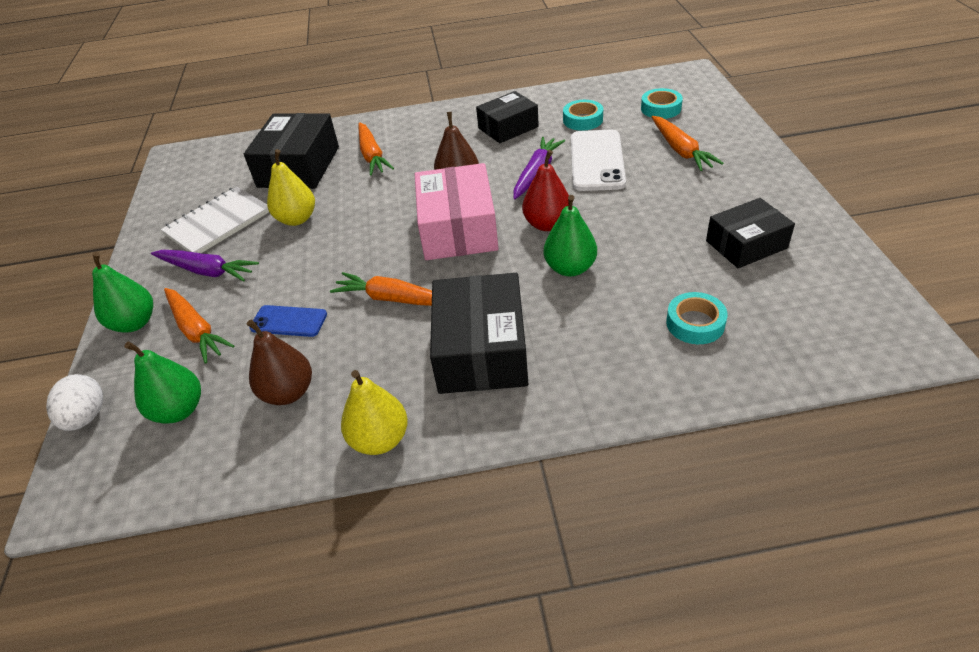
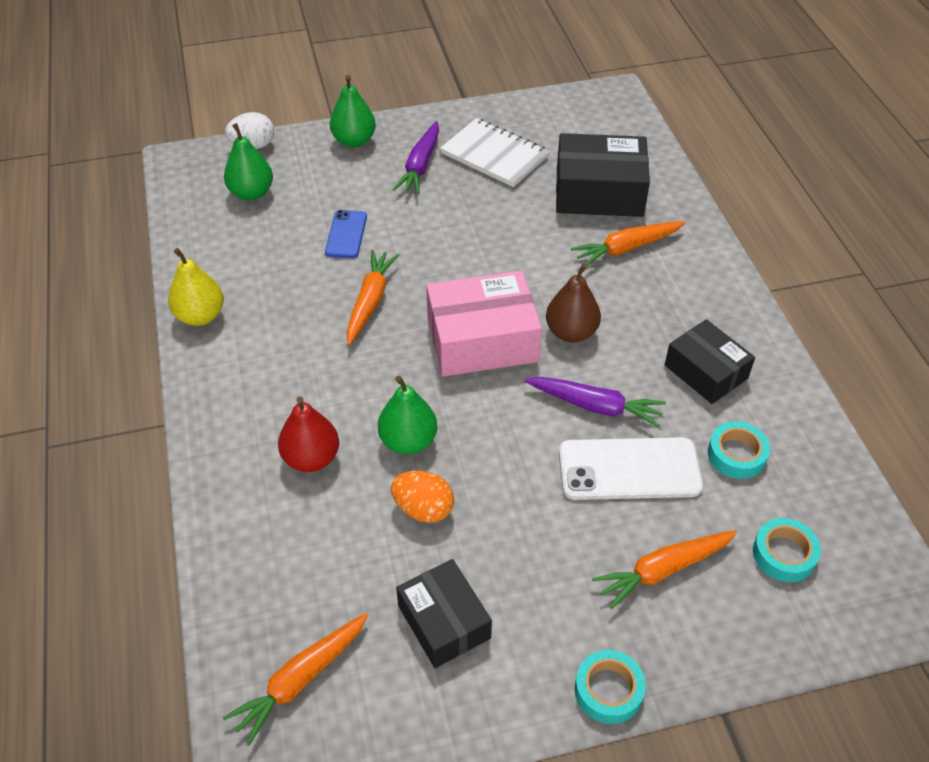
camera: 80 degrees right, 5 degrees up
(196, 330) = (341, 179): orange carrot -> orange carrot (300, 680)
(288, 392) = (260, 251): brown pear -> none
(297, 219) = (500, 209): yellow pear -> none
(481, 350) = (293, 373): black box -> none
(547, 224) = (489, 419): red pear -> red pear (311, 458)
(642, 257) = (423, 509): none -> orange egg
(695, 323) = (310, 551): turquoise tape -> turquoise tape (608, 690)

